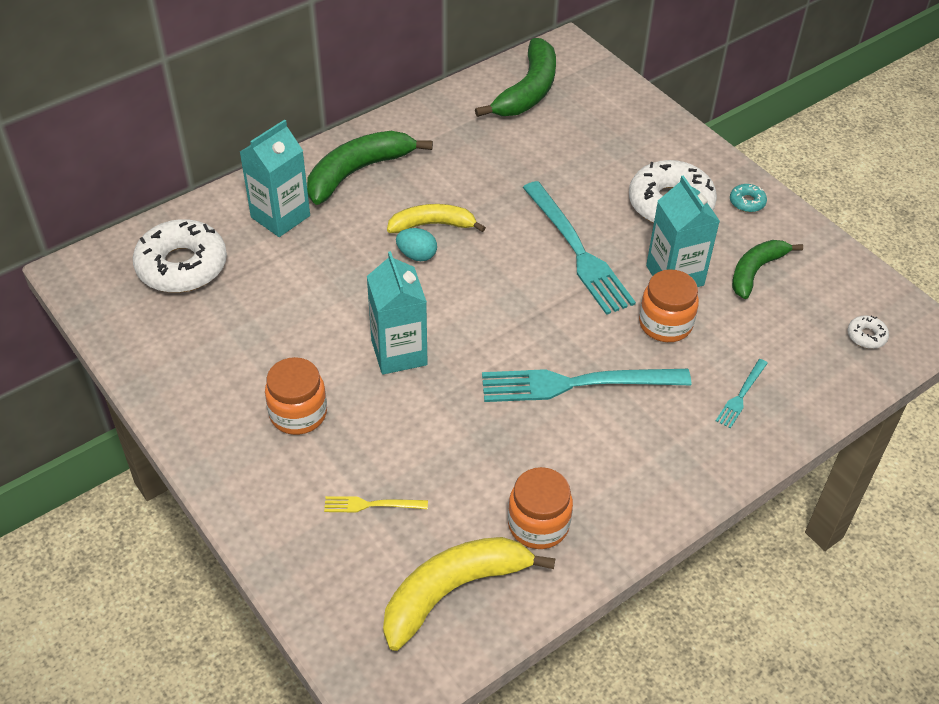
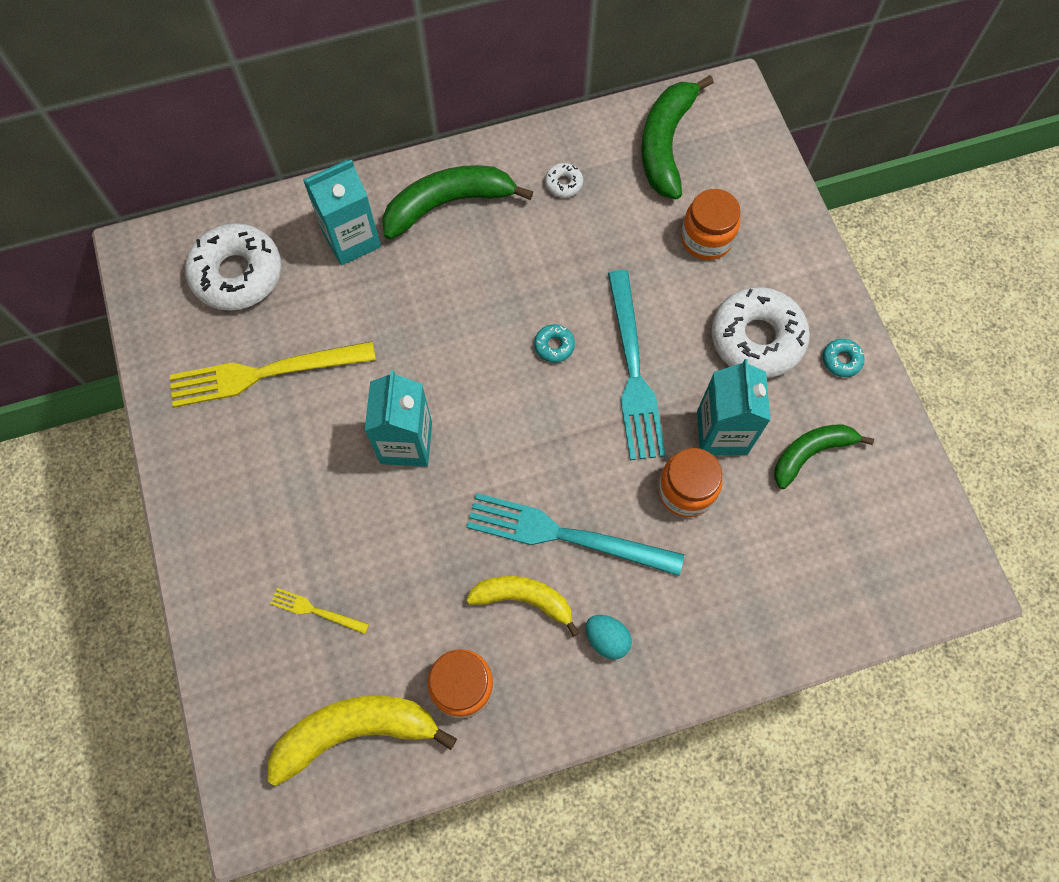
camera: 20 degrees right, 20 degrees up
(241, 333) = (265, 373): none -> yellow fork
(298, 413) = (285, 484): orange jar -> orange jar (706, 239)
(417, 255) = (468, 328): turquoise egg -> turquoise egg (607, 639)
(432, 225) = (498, 294): yellow banana -> yellow banana (524, 599)
(500, 250) = (554, 346): none -> turquoise donut
(528, 91) = (666, 144): green banana -> green banana turned 150 degrees clockwise
(741, 395) = (727, 602): turquoise fork -> none
(866, 336) = (893, 572): white donut -> white donut (563, 183)

